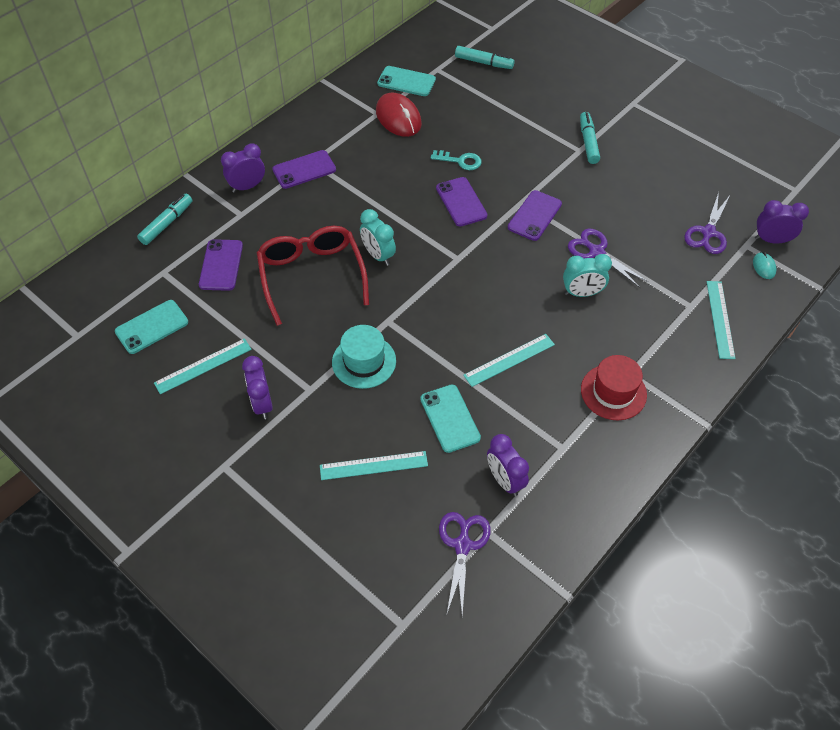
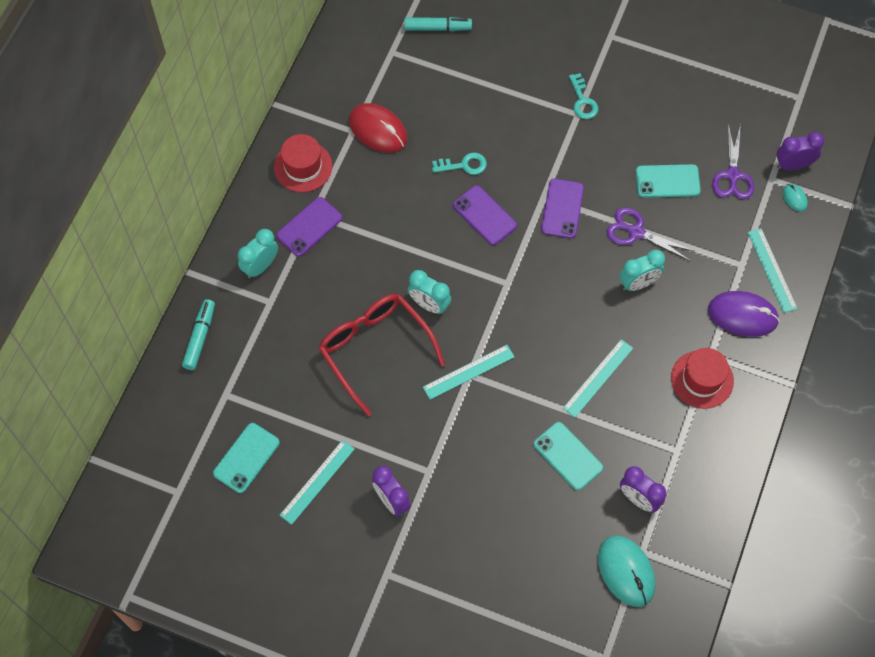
camera: 20 degrees left, 10 degrees up
(221, 265) = (279, 367): purple phone -> none
(247, 186) = (260, 266): purple clock -> turquoise clock
(322, 127) = (303, 166): none -> red hat
(364, 361) = (466, 425): turquoise hat -> none
(373, 465) = (519, 526): turquoise ruler -> turquoise ruler (468, 372)
(406, 82) = (366, 79): turquoise phone -> turquoise phone (667, 181)
(462, 545) = (626, 571): purple scissors -> turquoise mouse
(588, 142) = (583, 101): turquoise marker -> turquoise key
(676, 349) = (742, 315): none -> purple mouse

